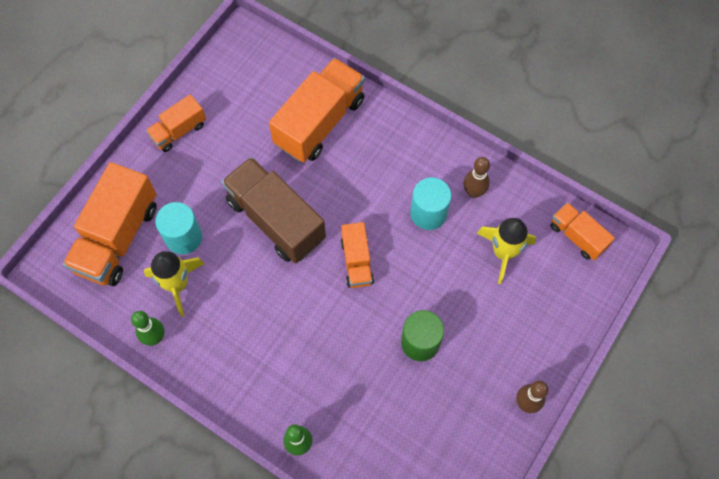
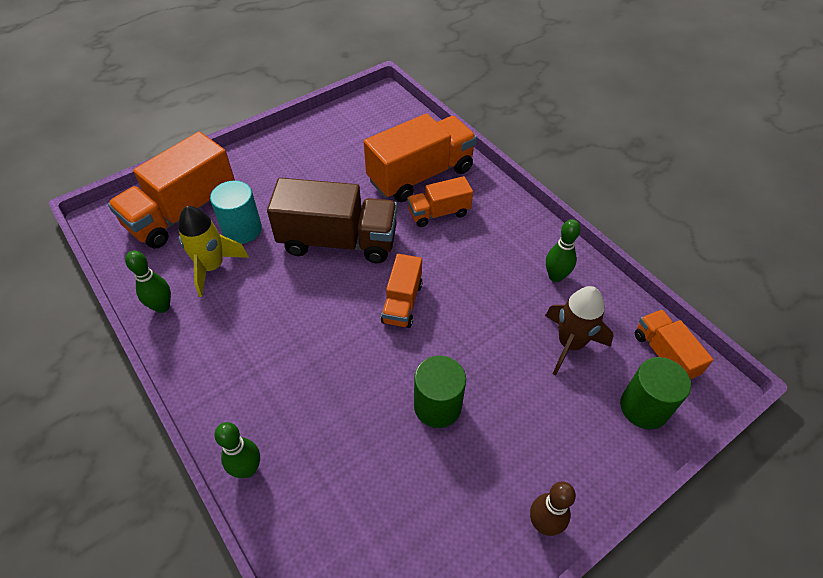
camera: 20 degrees right, 15 degrees down
(179, 131) = (287, 148): orange truck -> orange truck (439, 213)
(276, 220) = (338, 241): brown truck -> brown truck turned 120 degrees clockwise
(428, 213) = (498, 281): turquoise cylinder -> none
(473, 192) = (555, 276): brown bowling pin -> green bowling pin
(503, 252) = (570, 344): yellow rocket -> brown rocket
(572, 288) = (644, 407): none -> green cylinder

